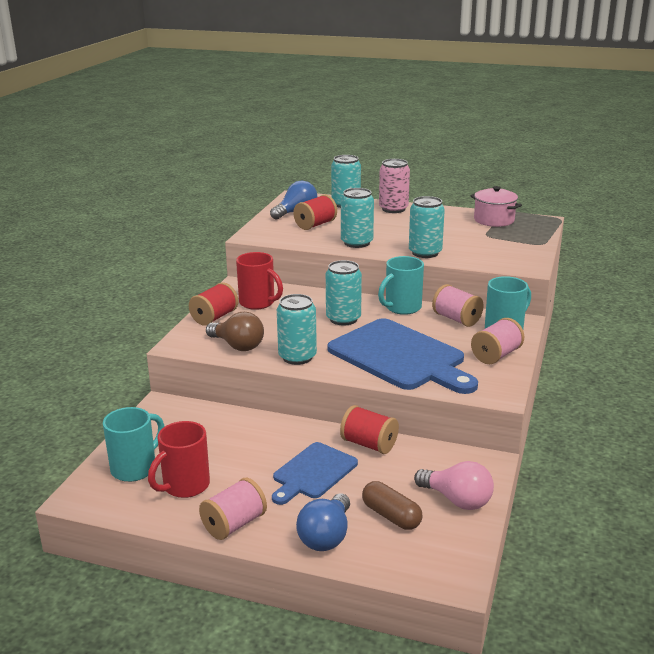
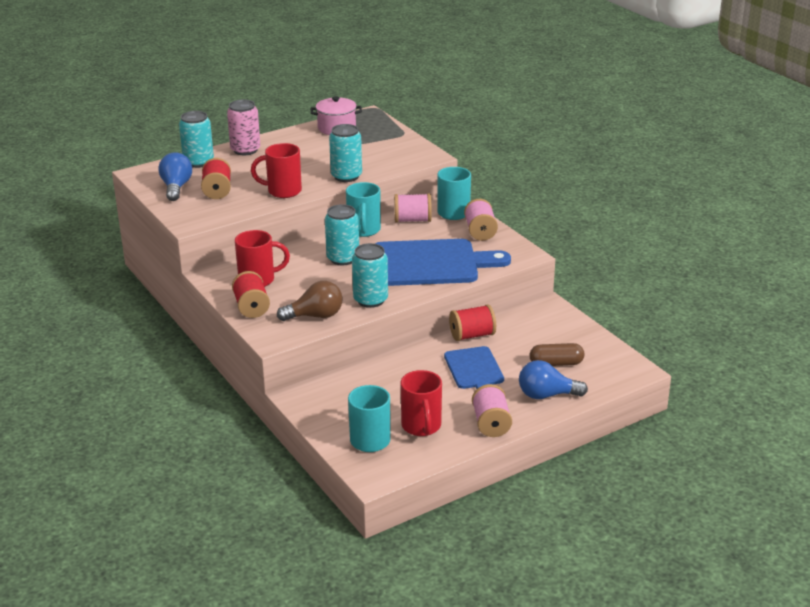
camera: 50 degrees left, 5 degrees up
(326, 536) = (546, 395): blue light bulb -> blue light bulb turned 120 degrees clockwise
(357, 243) = (283, 191): turquoise can -> red mug
(457, 500) = (570, 334): pink light bulb -> none

